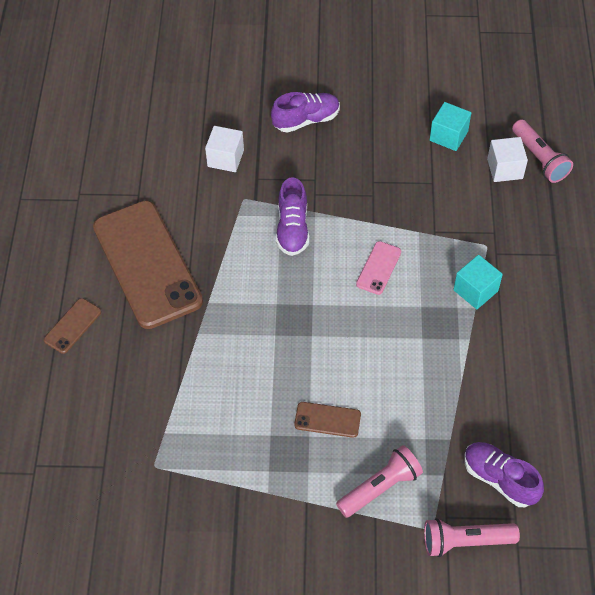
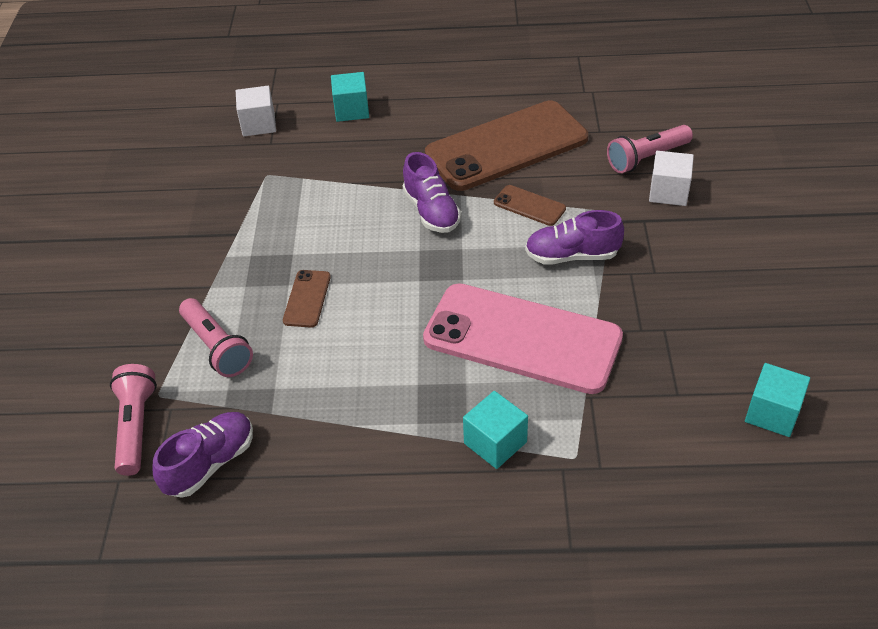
camera: 90 degrees right, 10 degrees down
(64, 392) = (351, 110): none -> turquoise cube
(72, 326) = (427, 106): brown phone -> brown phone (529, 206)
(306, 120) = (753, 259): purple shoe -> purple shoe (431, 211)
(378, 268) = (522, 338): pink phone -> pink phone, size x2.42
(505, 169) = (726, 484): white cube -> white cube (258, 124)
(539, 158) = (760, 533): pink flashlight -> pink flashlight (647, 158)

